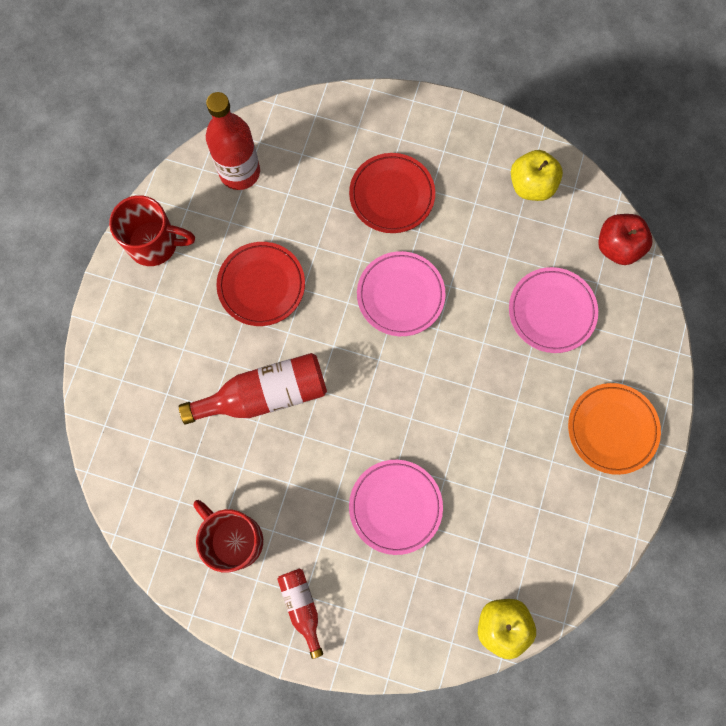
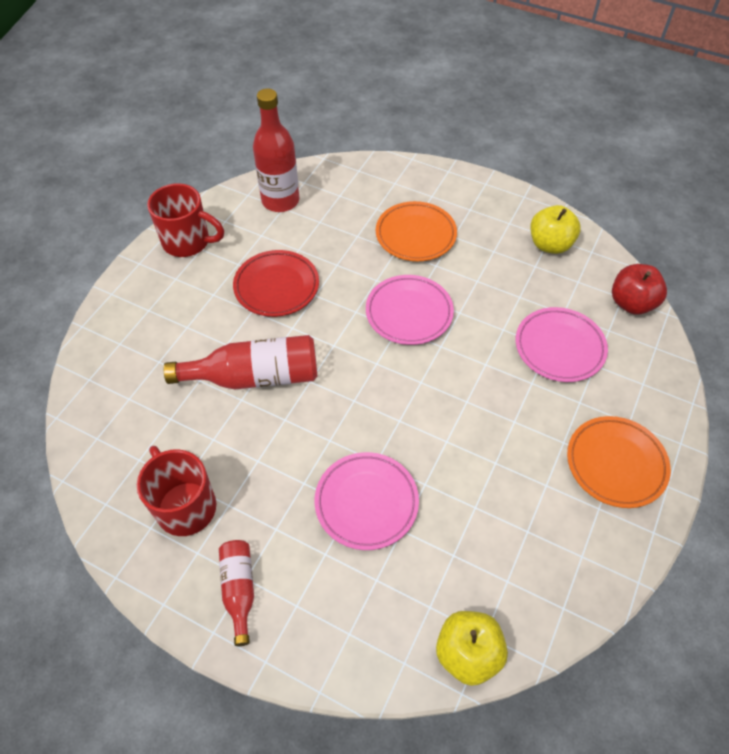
camera: 10 degrees right, 20 degrees down
(392, 195) = (415, 235): red plate -> orange plate

